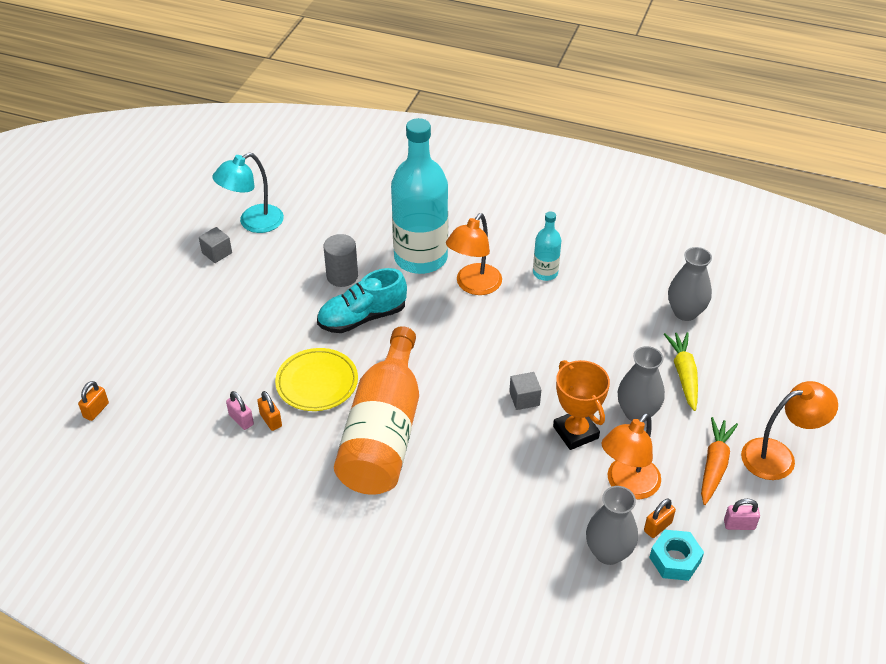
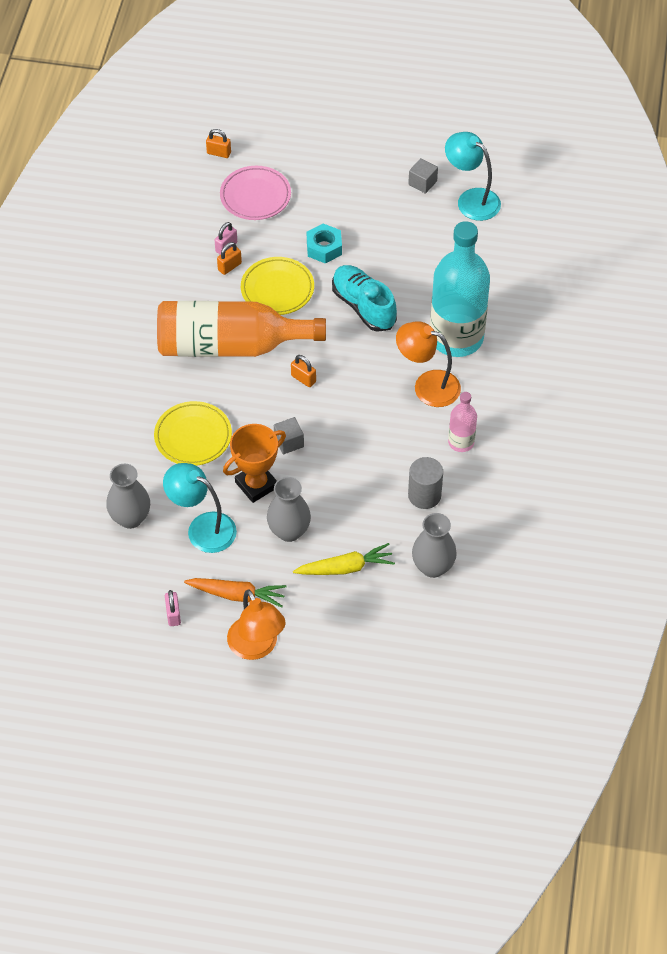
camera: 80 degrees right, 10 degrees up
(177, 385) = (255, 196): none -> pink plate
(342, 276) = (415, 281): grey cylinder -> grey cylinder (424, 495)
(503, 480) = (193, 436): none -> yellow plate
(545, 273) = (461, 442): turquoise bottle -> pink bottle
(627, 485) = (202, 528): orange lamp -> turquoise lamp
(657, 527) = (162, 553): orange padlock -> orange padlock (303, 379)
(675, 560) = (130, 566): turquoise nut -> turquoise nut (324, 248)

